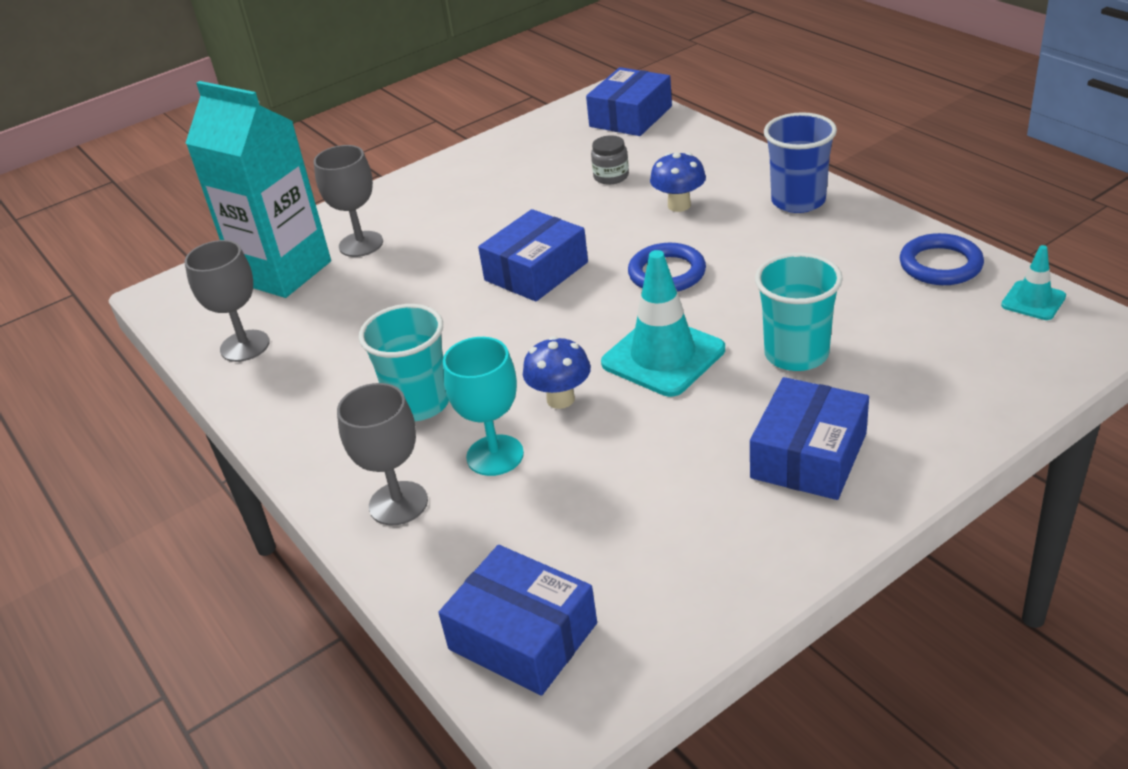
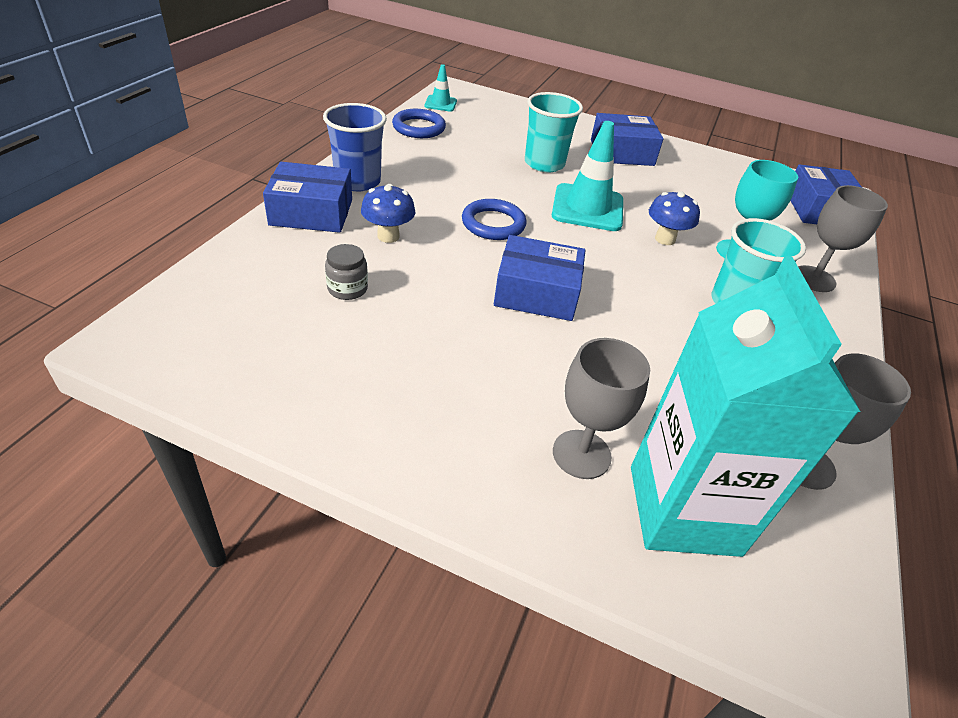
camera: 130 degrees left, 5 degrees up
(630, 116) = (195, 307): blue box -> blue box (311, 212)

